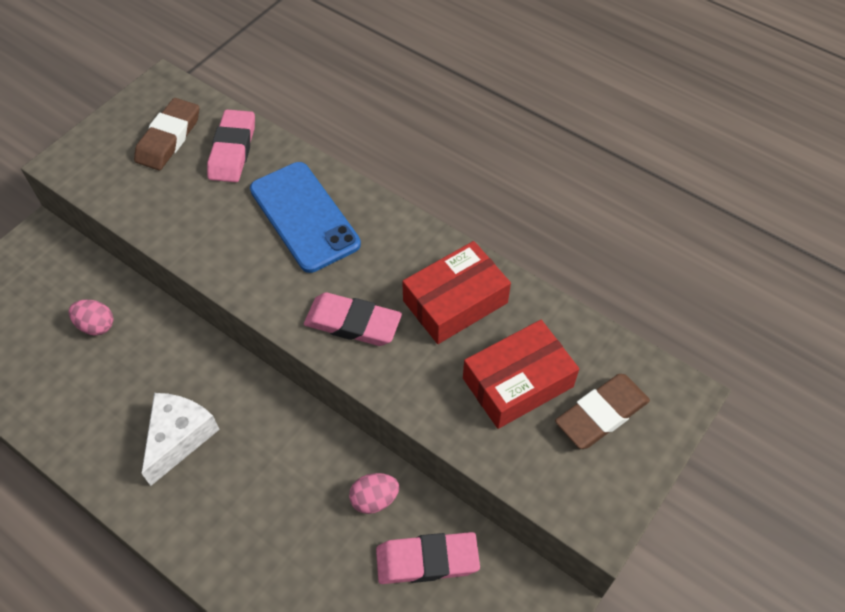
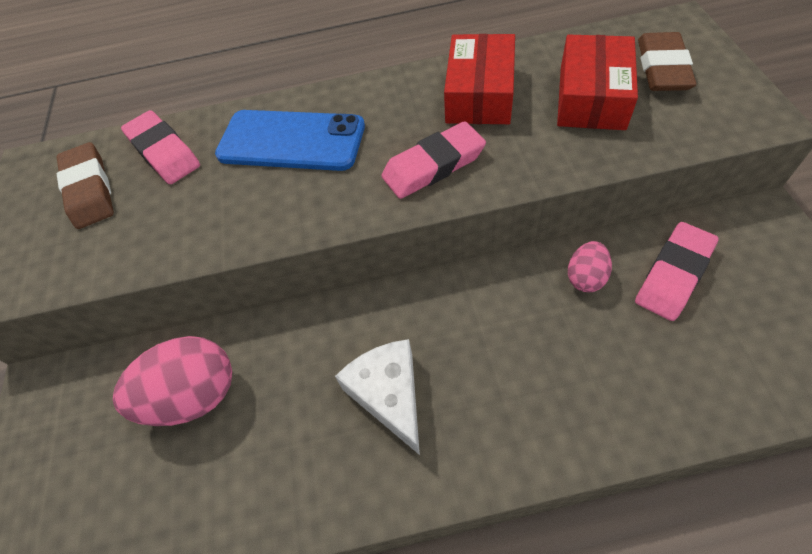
camera: 40 degrees left, 0 degrees up
(96, 325) = (194, 395): pink egg -> pink egg, size x1.87

